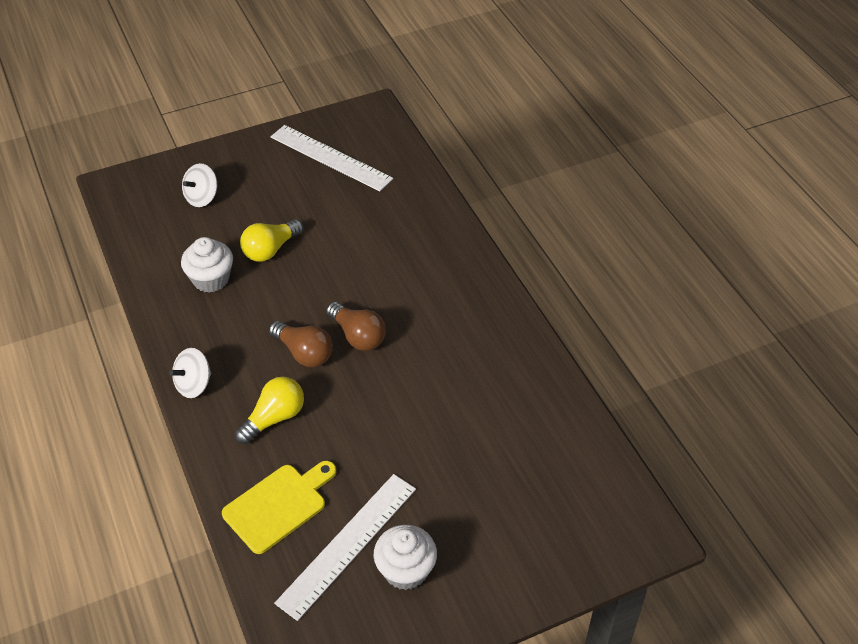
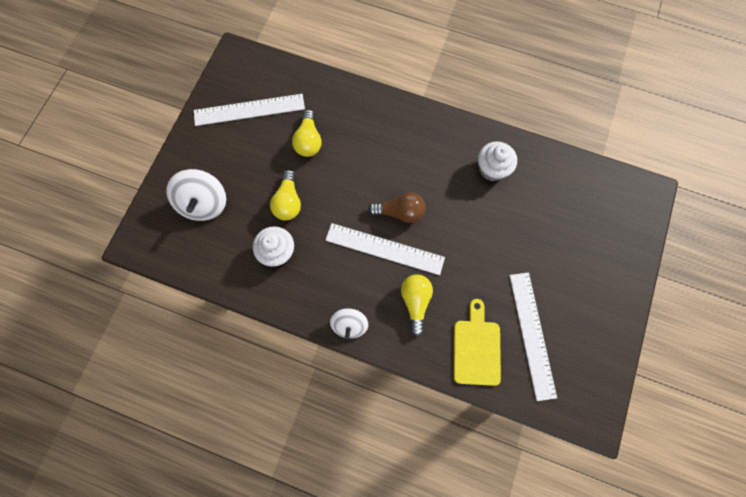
camera: 45 degrees left, 25 degrees up
(202, 197) = (204, 203): white spinning top -> white spinning top, size x1.58
(304, 353) = (384, 249): brown light bulb -> white ruler
(350, 217) = (308, 140): none -> yellow light bulb
(405, 570) = (572, 320): white cupcake -> white cupcake (492, 169)

